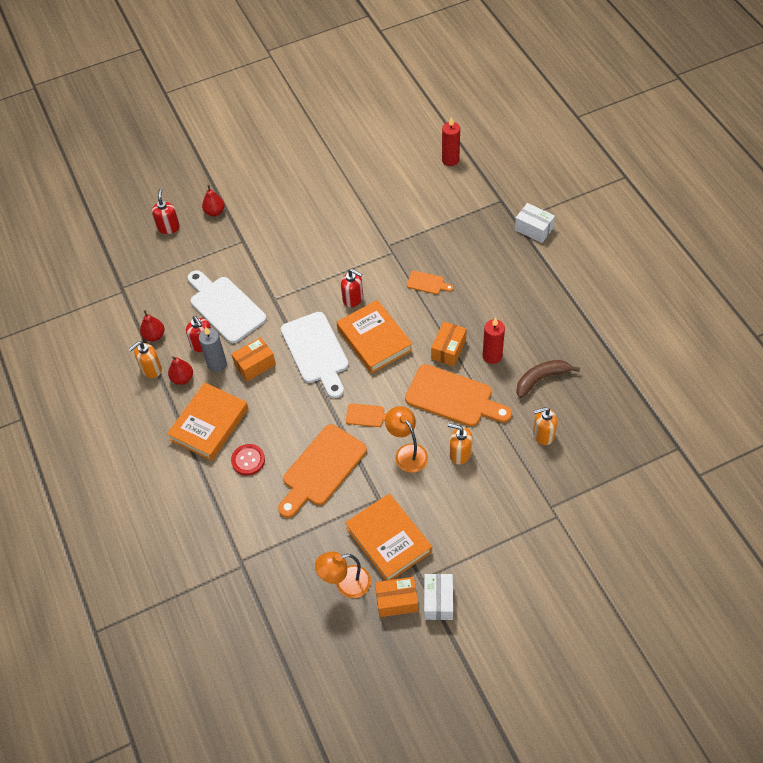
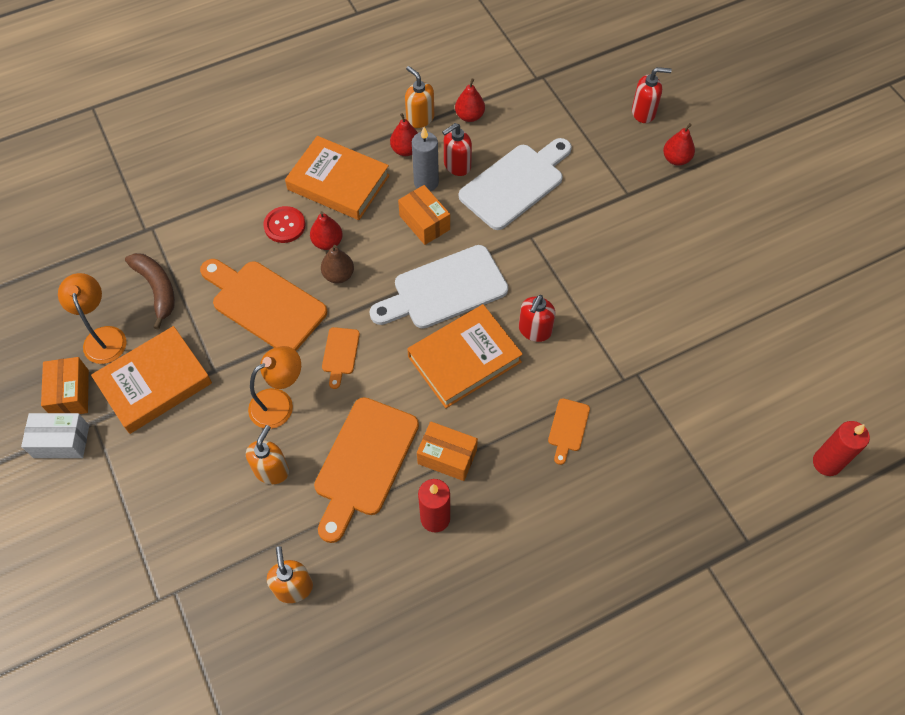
camera: 85 degrees right, 5 degrees up
(267, 429) = (327, 242): none -> red pear
(298, 420) = (338, 275): none -> brown pear
(533, 229) = (691, 593): white box -> none
(541, 379) = (391, 590): brown banana -> brown banana (157, 289)

